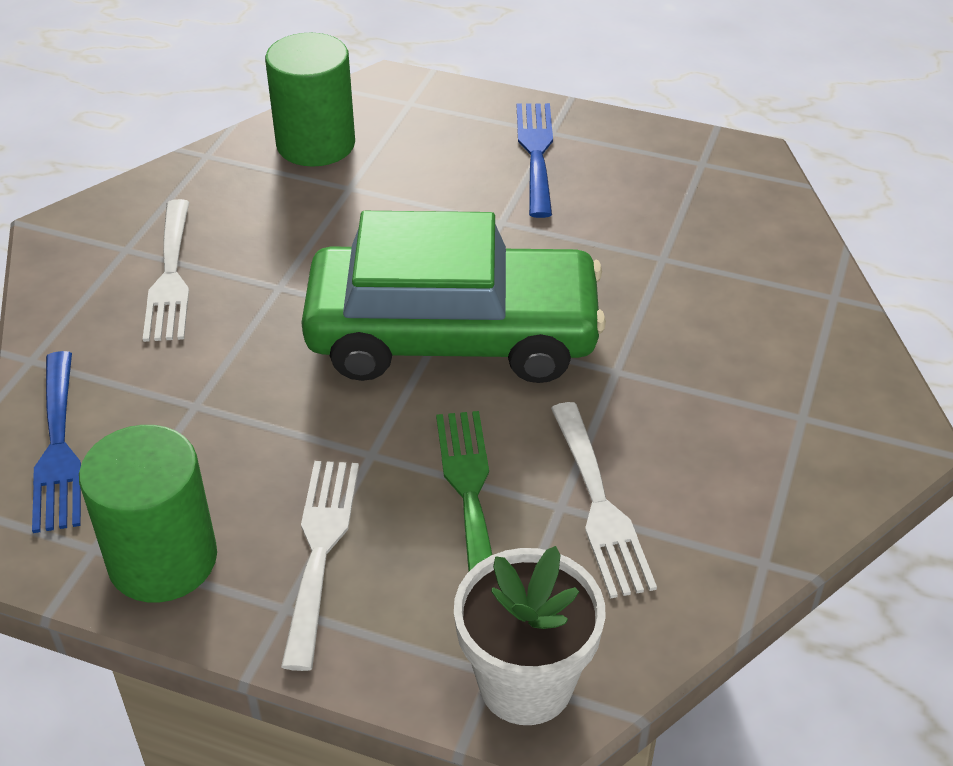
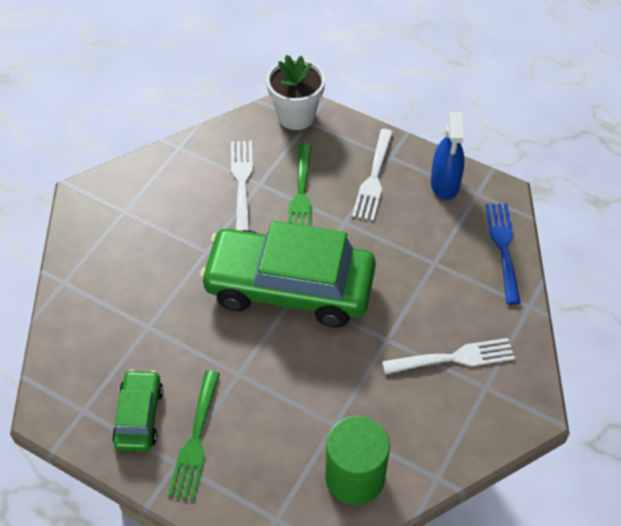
camera: 170 degrees left, 10 degrees up
(163, 559) = (445, 184): green cylinder -> blue spray bottle
(170, 276) = (454, 358): white fork -> white fork turned 75 degrees clockwise
(536, 153) = (195, 440): blue fork -> green fork
(623, 165) = (139, 416): none -> green car

